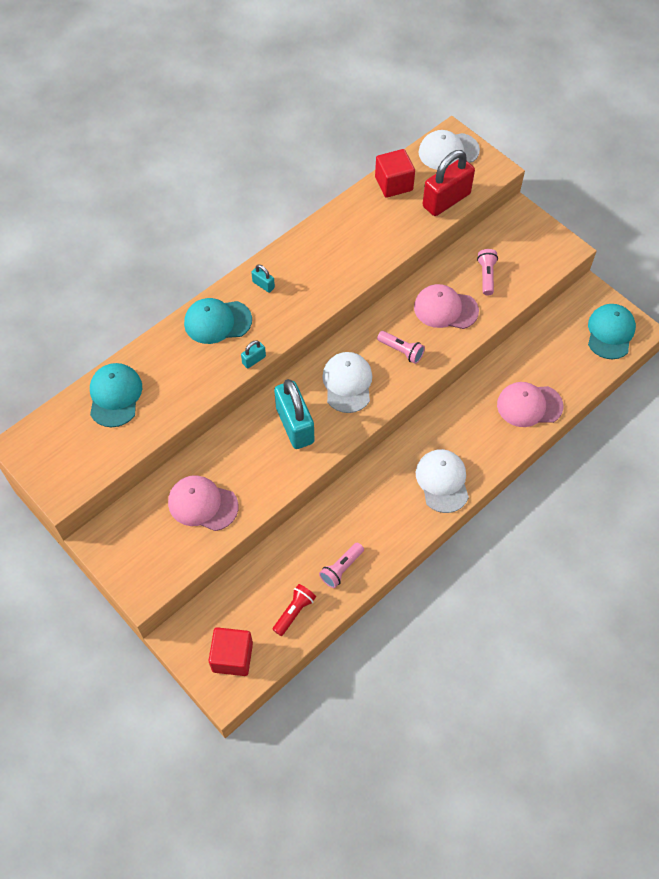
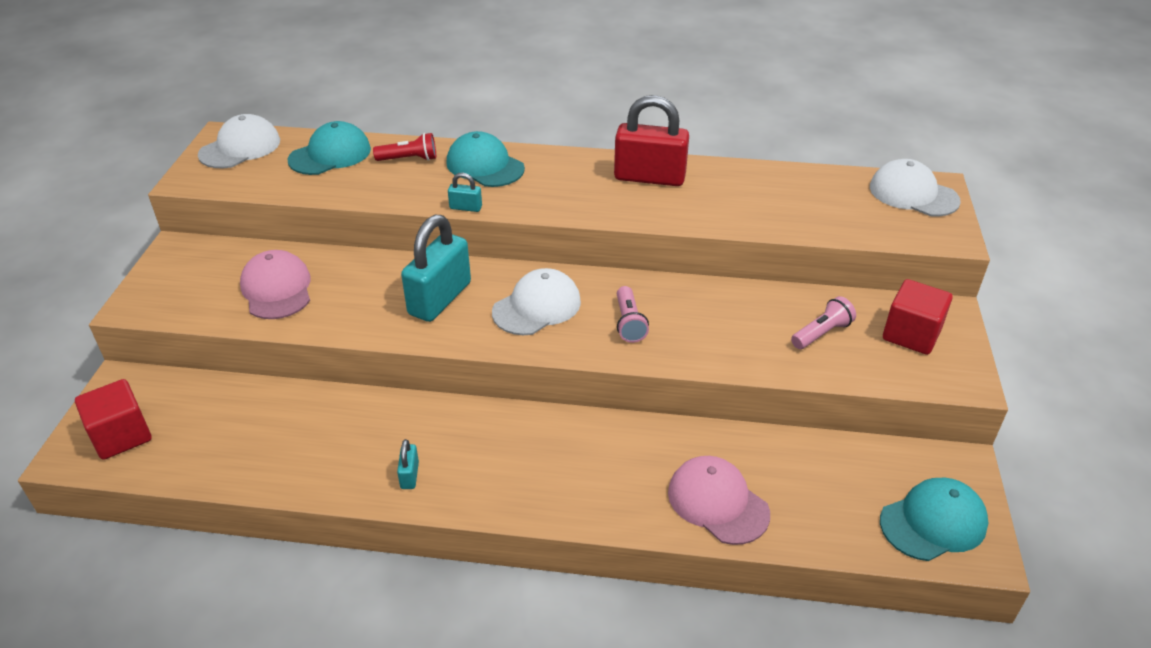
camera: 50 degrees right, 20 degrees down
(263, 285) = (564, 169): turquoise padlock -> turquoise padlock (409, 475)
(294, 612) = (217, 453): red flashlight -> red flashlight (409, 159)
(341, 568) = (309, 460): pink flashlight -> none
(393, 184) = (810, 182): red cube -> red cube (911, 334)
(442, 481) = (515, 482): white cap -> white cap (240, 148)
(445, 309) = (730, 326): pink cap -> none
(446, 200) = (849, 225): red padlock -> red padlock (649, 177)

